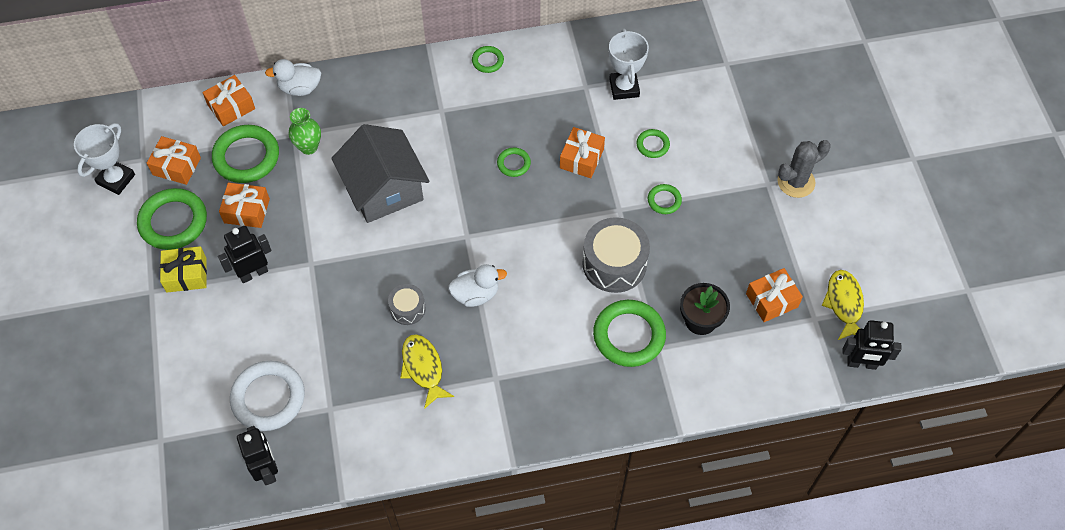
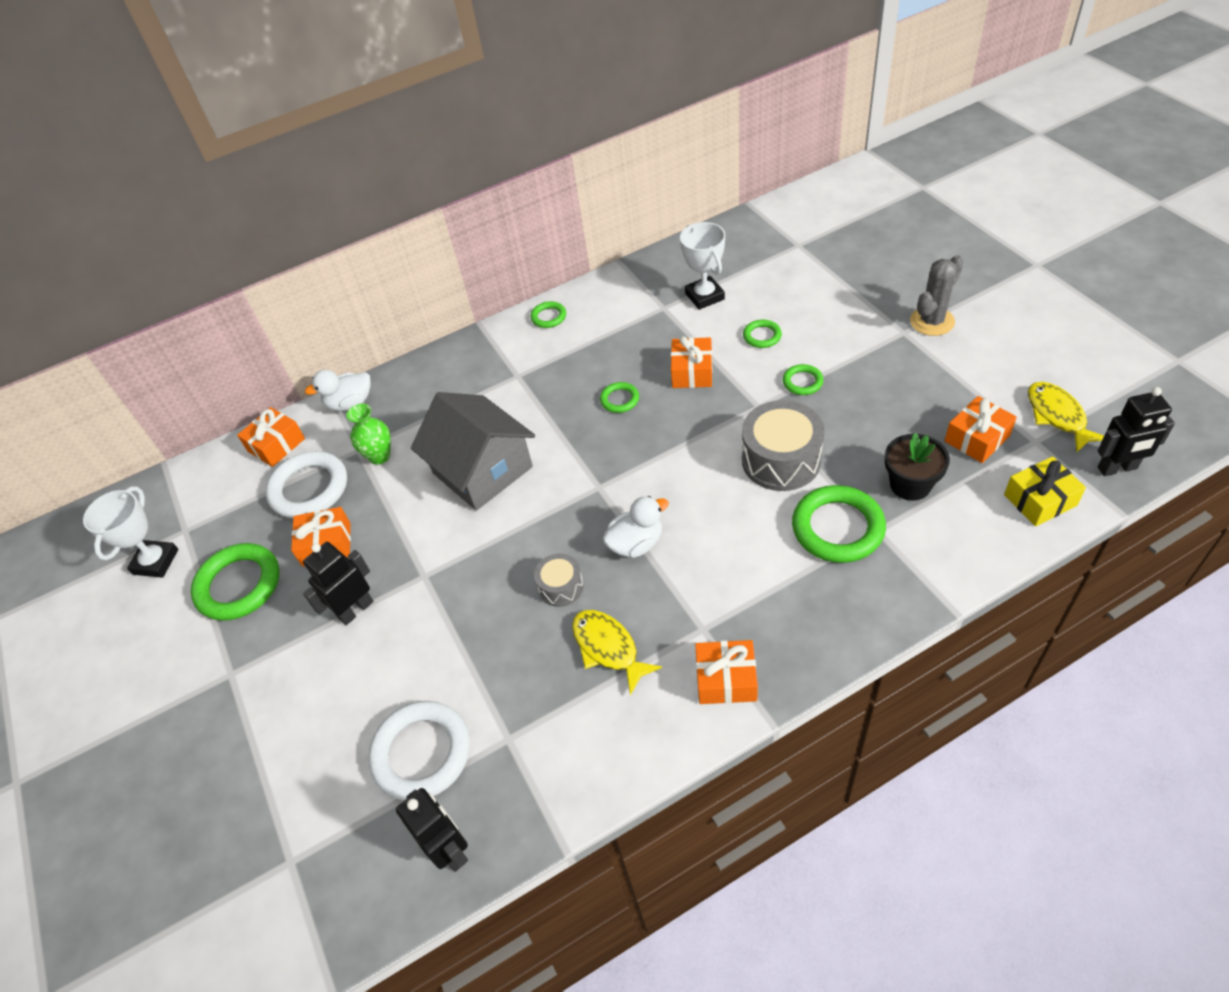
camera: 10 degrees left, 10 degrees down
(176, 166) = (227, 524): orange gift -> orange gift (726, 679)
(186, 274) = (271, 639): yellow gift -> yellow gift (1040, 500)
(246, 157) = (309, 489): green ring -> white ring

